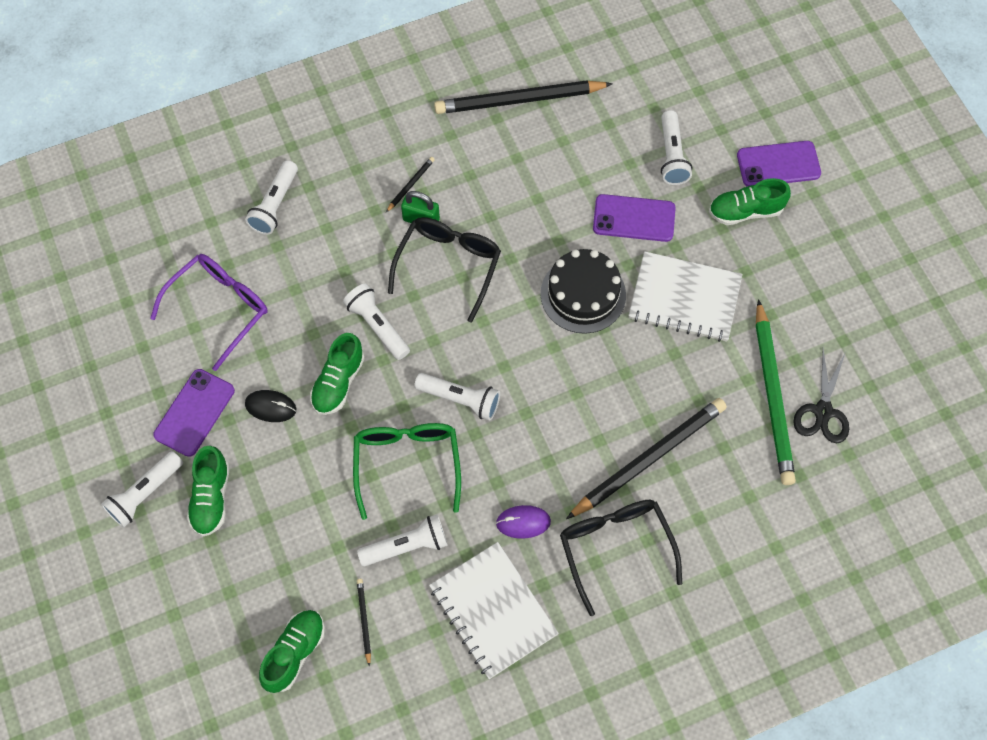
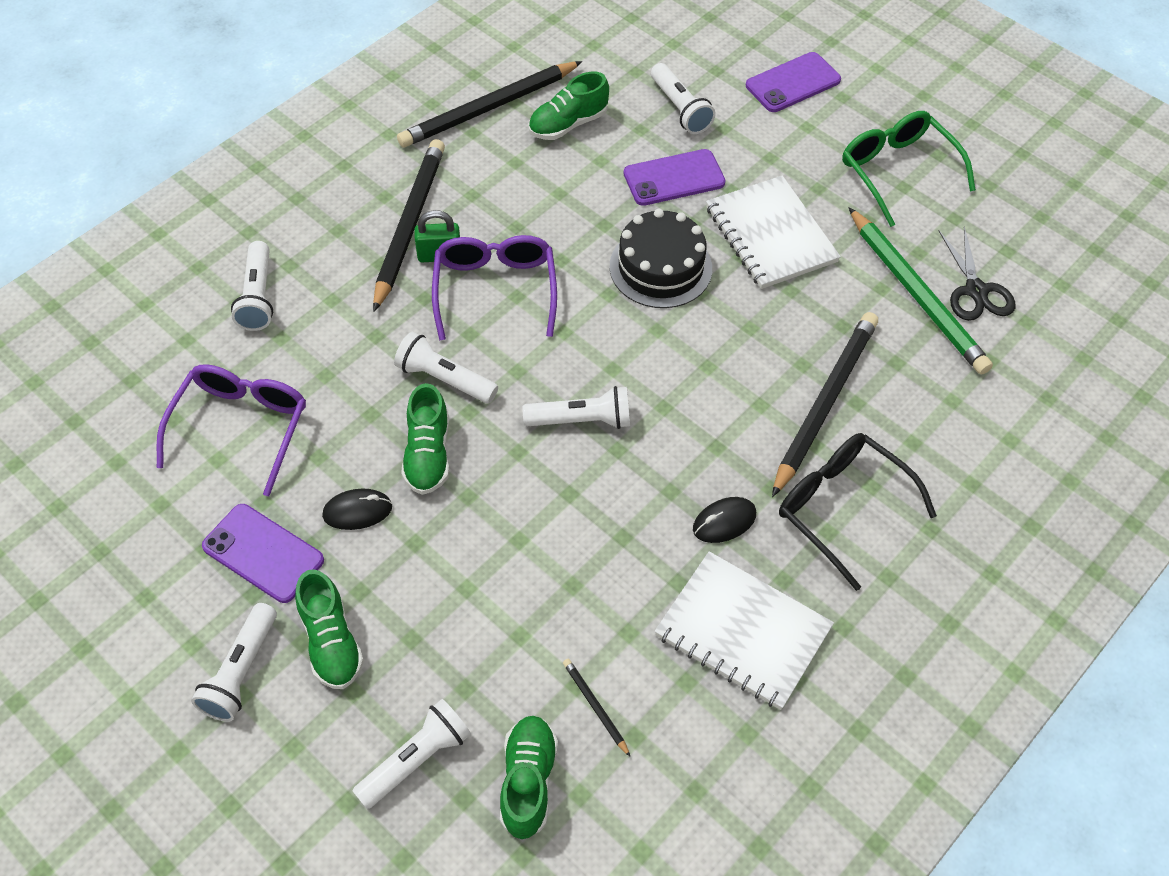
camera: 25 degrees left, 10 degrees down
(194, 412) = (263, 553): purple phone -> purple phone turned 60 degrees counterclockwise
(407, 463) = (555, 510): green glasses -> green glasses (897, 171)
(407, 546) = (602, 601): white flashlight -> white flashlight (416, 759)
(410, 185) = (409, 225): black pencil -> black pencil, size x2.40
(448, 265) = (495, 289): black glasses -> purple glasses
(523, 522) = (724, 522): purple mouse -> black mouse
(684, 298) = (770, 235): white notebook -> white notebook turned 75 degrees clockwise
(745, 211) = (785, 134): green shoe -> green shoe (568, 124)

